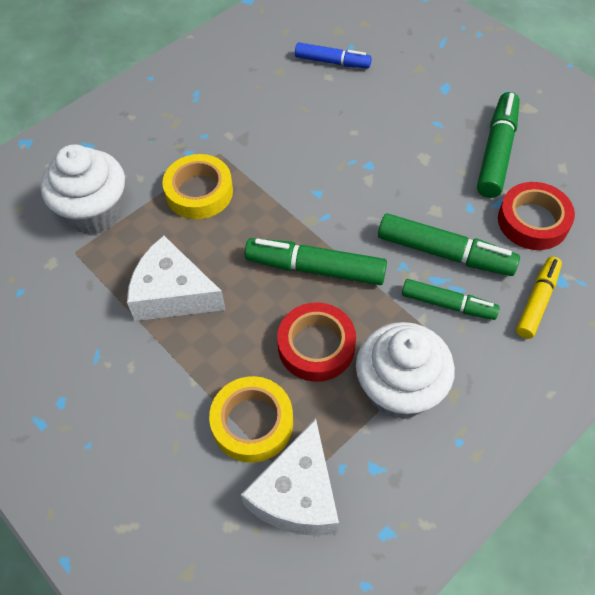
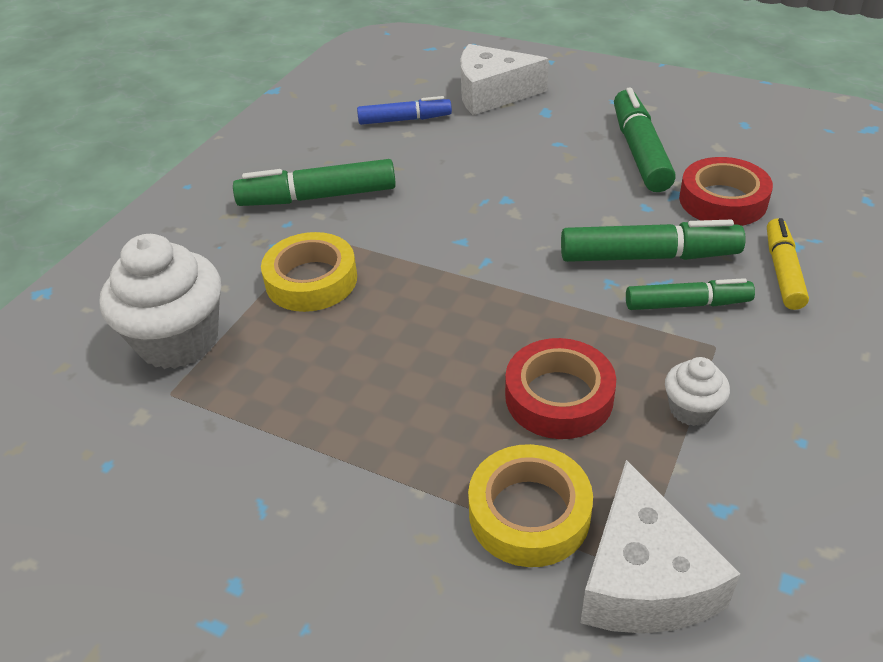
camera: 20 degrees left, 15 degrees down
(173, 293) = (334, 398): white cheese -> white cheese (492, 94)
(315, 268) = (506, 315): green marker -> green marker (318, 197)
(399, 389) = (691, 409): white cupcake -> white cupcake, size x0.48

